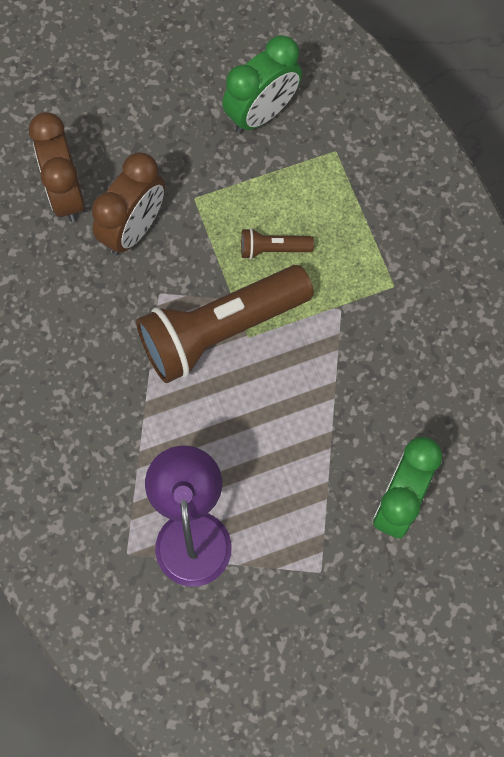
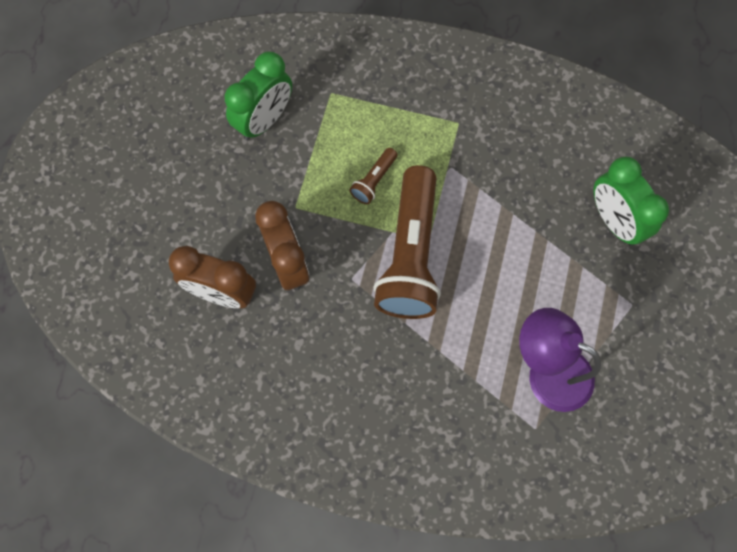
camera: 55 degrees left, 0 degrees up
(262, 113) = (264, 120): green clock -> green clock turned 45 degrees clockwise

